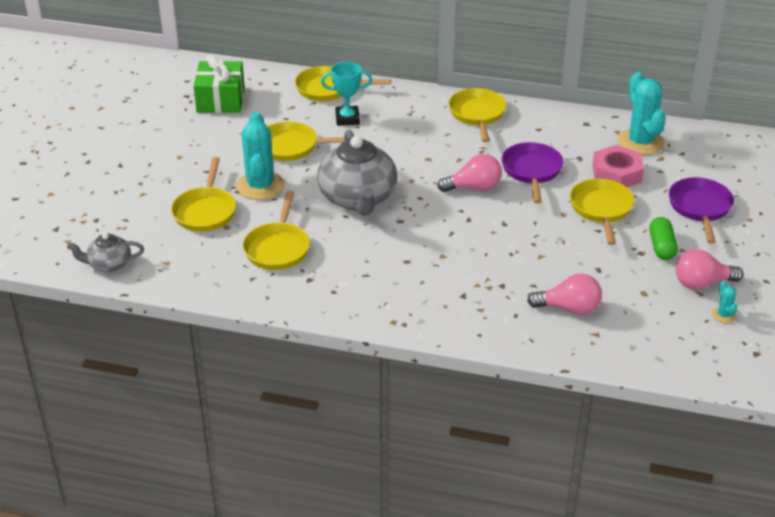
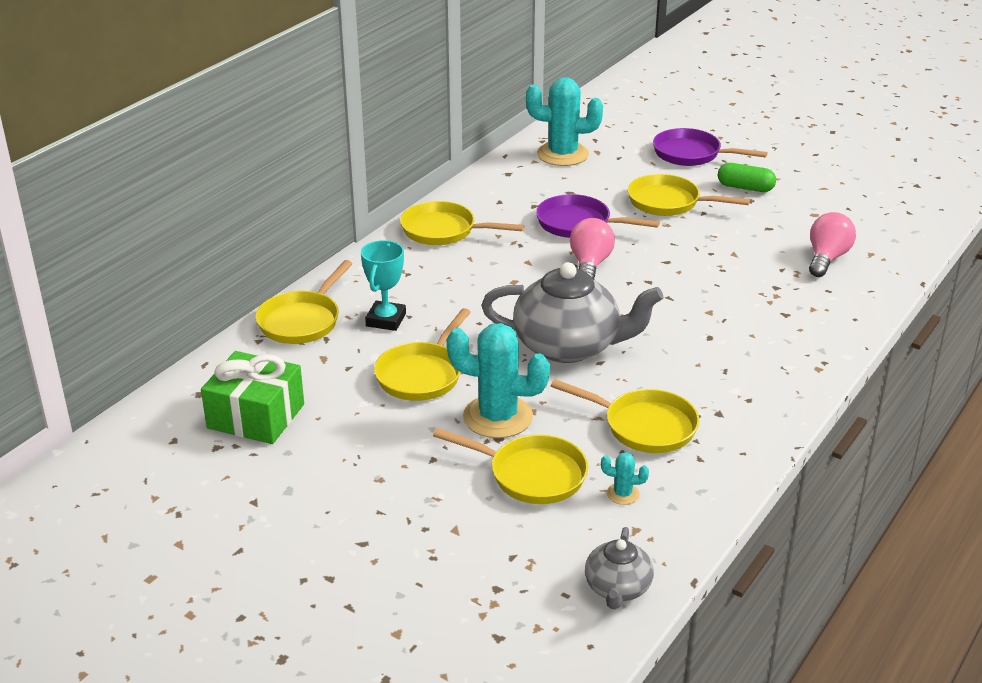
camera: 70 degrees left, 5 degrees down
(616, 173) = (610, 180): pink nut -> none
(702, 283) = (809, 183): pink light bulb -> none
(723, 315) = (860, 185): turquoise cactus -> turquoise cactus (623, 494)

